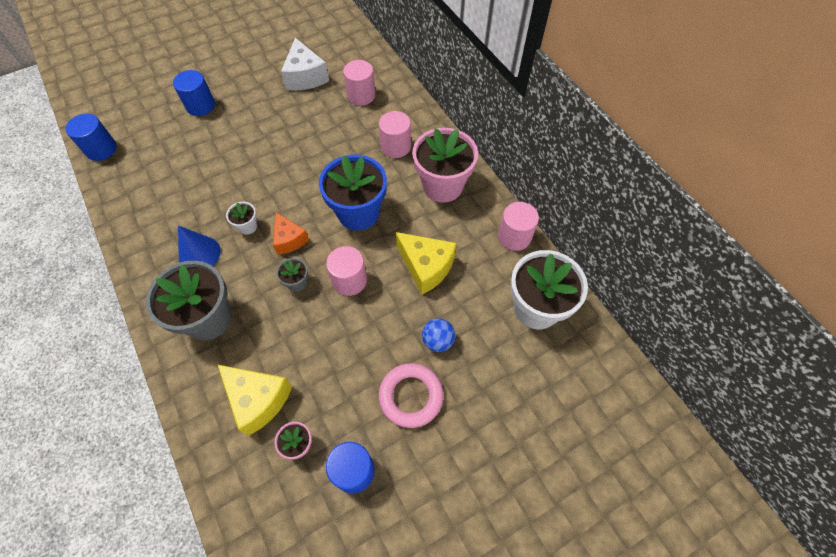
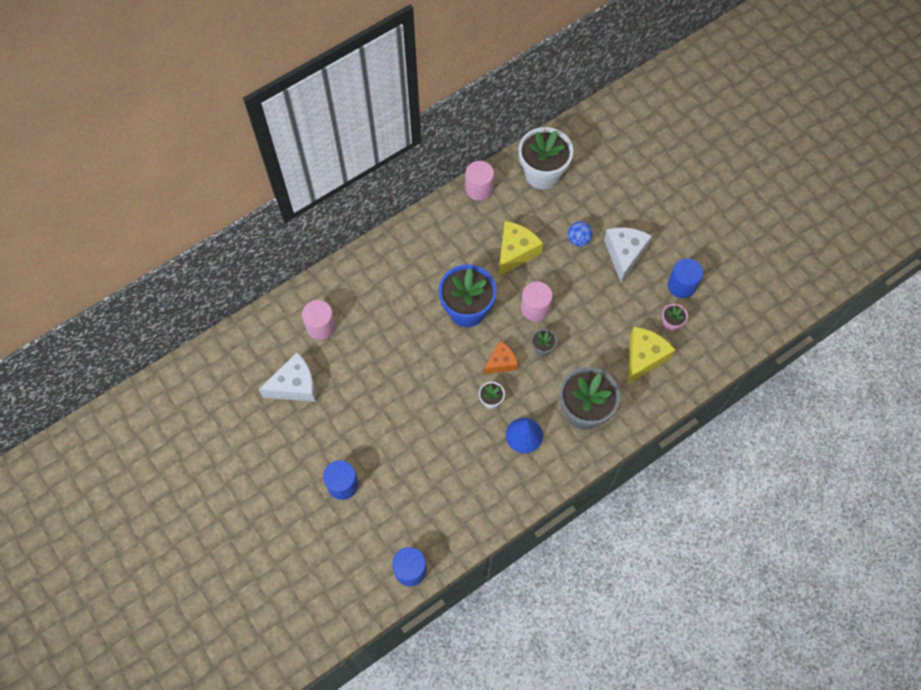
camera: 95 degrees left, 5 degrees up
(396, 146) = (387, 287): pink cylinder -> none
(411, 396) = (624, 254): pink ring -> white cheese
(442, 186) = (431, 245): pink flower pot -> none

